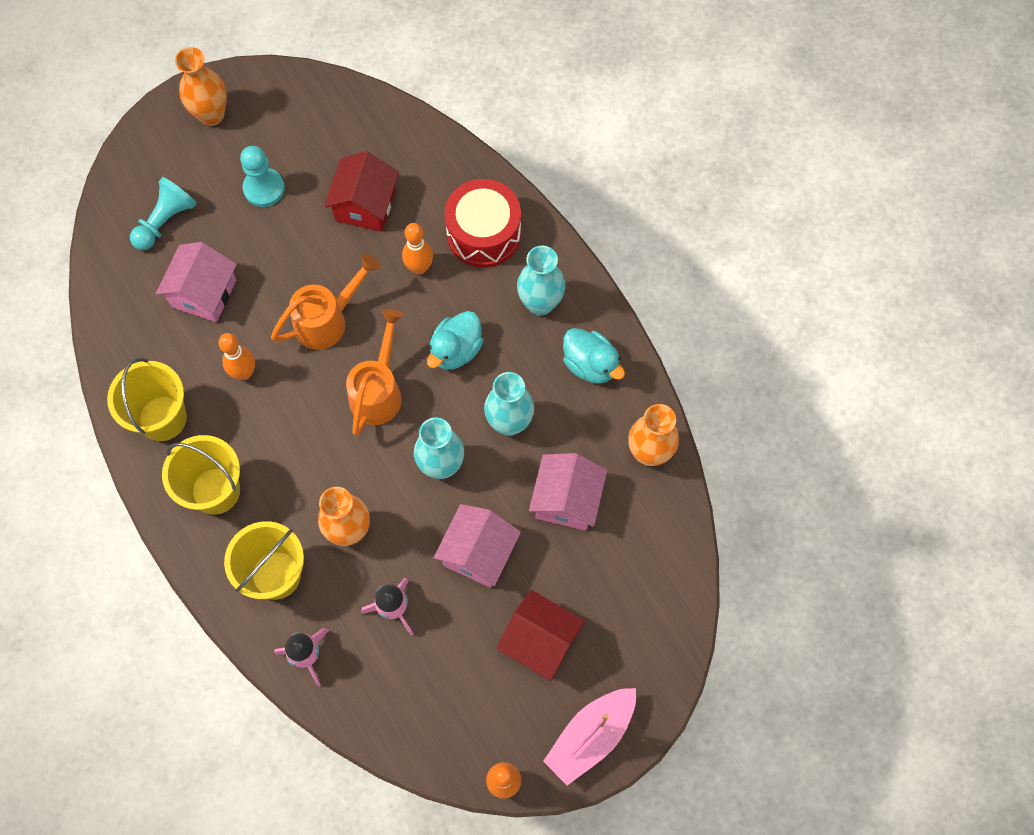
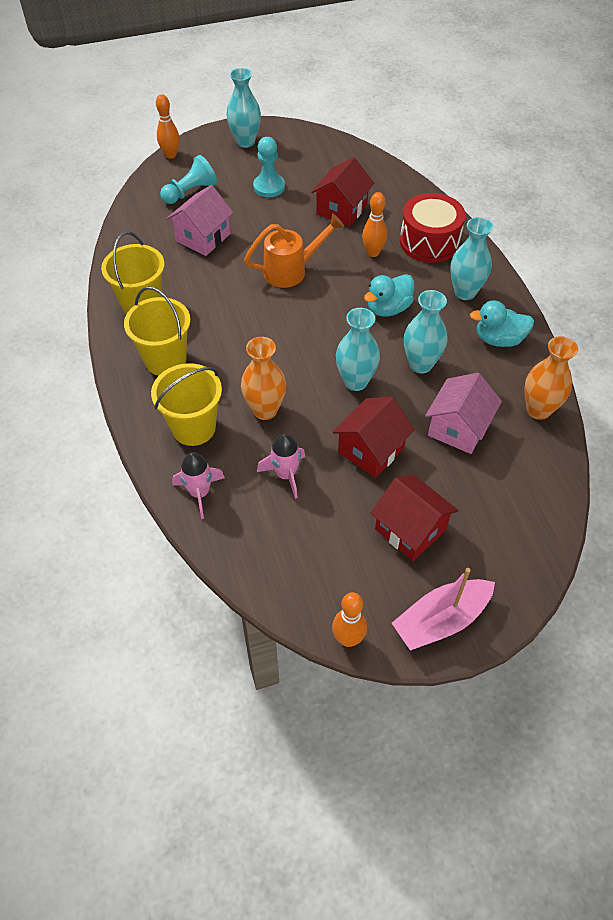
camera: 15 degrees right, 15 degrees down
(211, 115) = (245, 142): orange vase -> turquoise vase
(244, 372) = (216, 290): orange bowling pin -> orange bowling pin (170, 155)
(378, 391) = (318, 322): orange watering can -> none
(478, 553) = (371, 450): pink house -> red house
(590, 364) = (498, 339): turquoise duck -> turquoise duck turned 120 degrees clockwise

